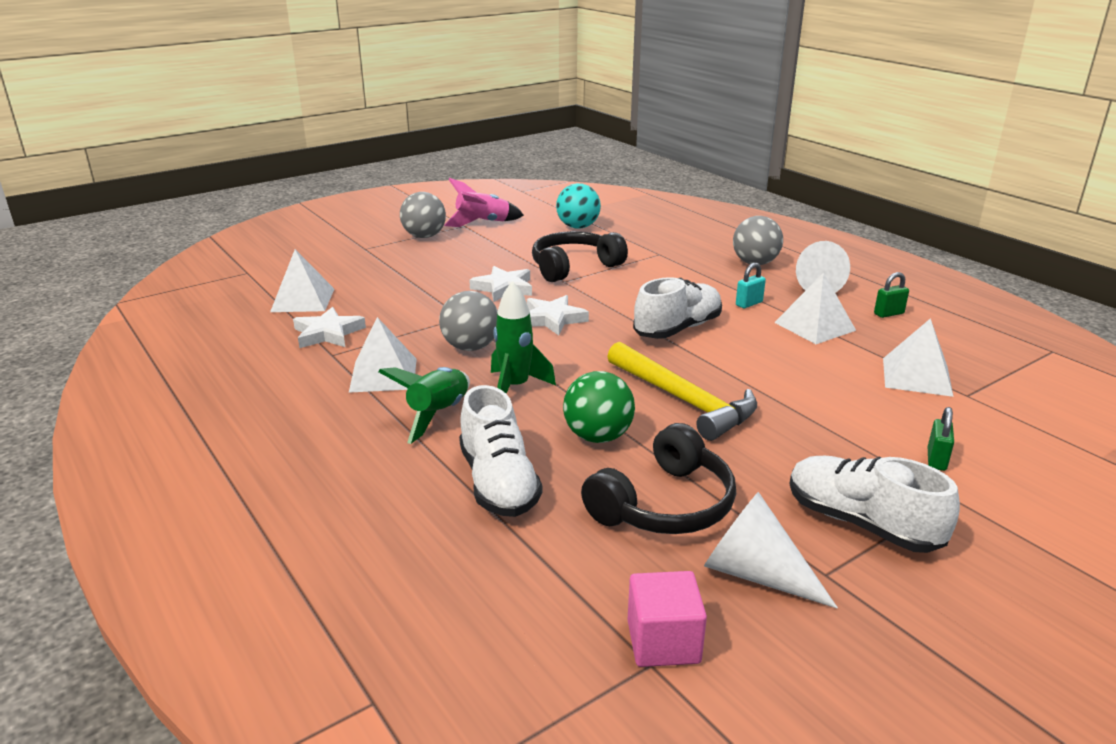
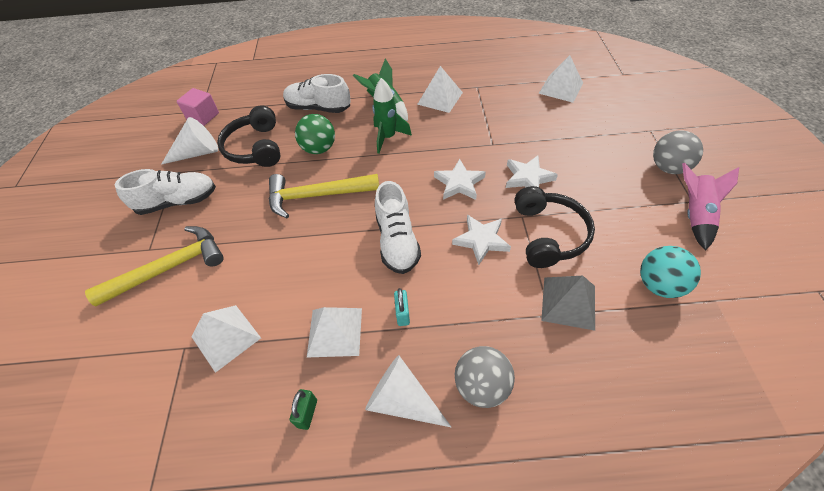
camera: 125 degrees right, 25 degrees up
(328, 333) = (505, 89): white star -> white star (481, 240)
(471, 347) = (447, 135): grey ball -> none
(638, 250) = (568, 302): none -> grey pyramid
(936, 460) = (169, 268): green padlock -> yellow hammer

